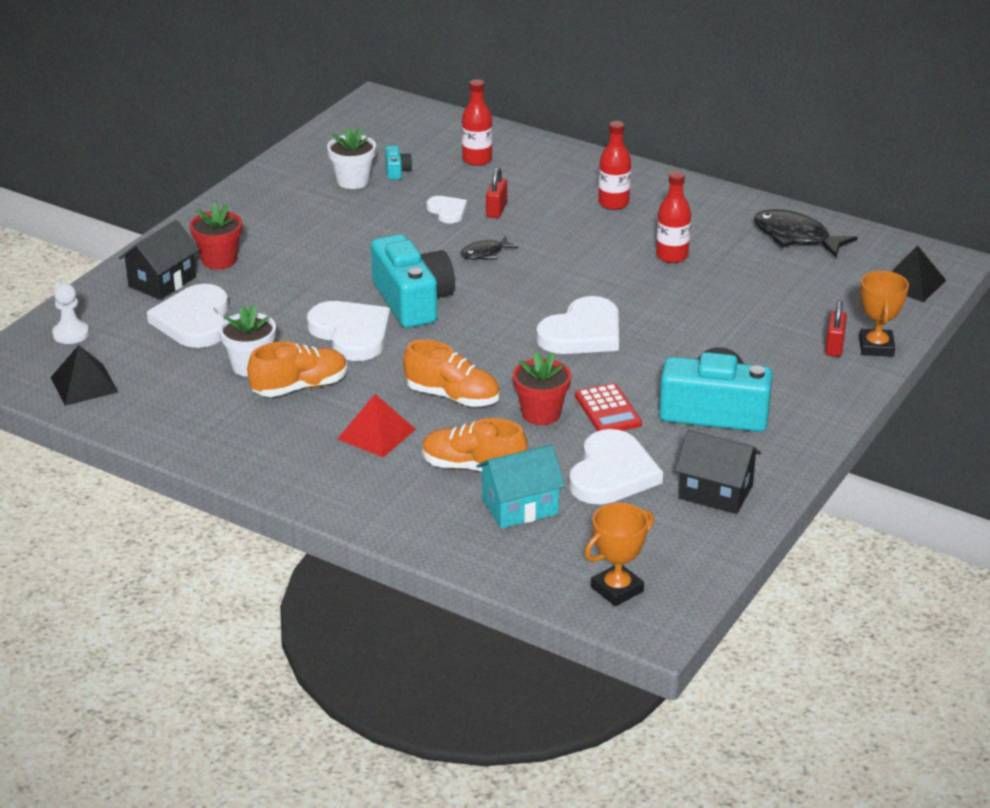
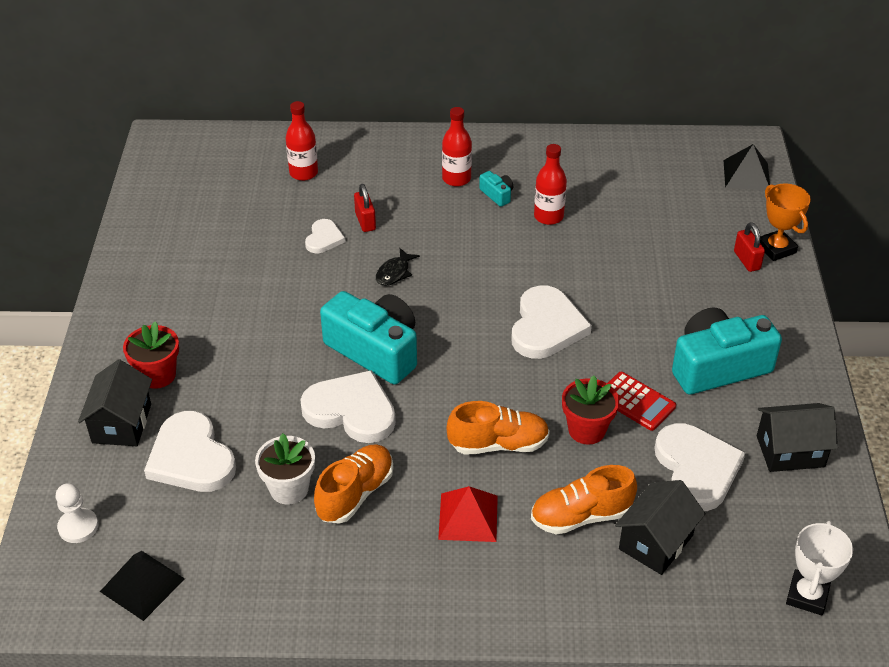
camera: 30 degrees left, 10 degrees up
(353, 181) = (211, 236): white flower pot -> none
(397, 171) = (242, 210): turquoise camera -> turquoise camera (497, 195)
(447, 211) = (324, 238): white heart -> white heart turned 75 degrees clockwise
(520, 506) = (655, 542): turquoise house -> black house
(617, 589) = (807, 595): orange trophy -> white trophy
(796, 237) = (626, 161): black fish -> none

